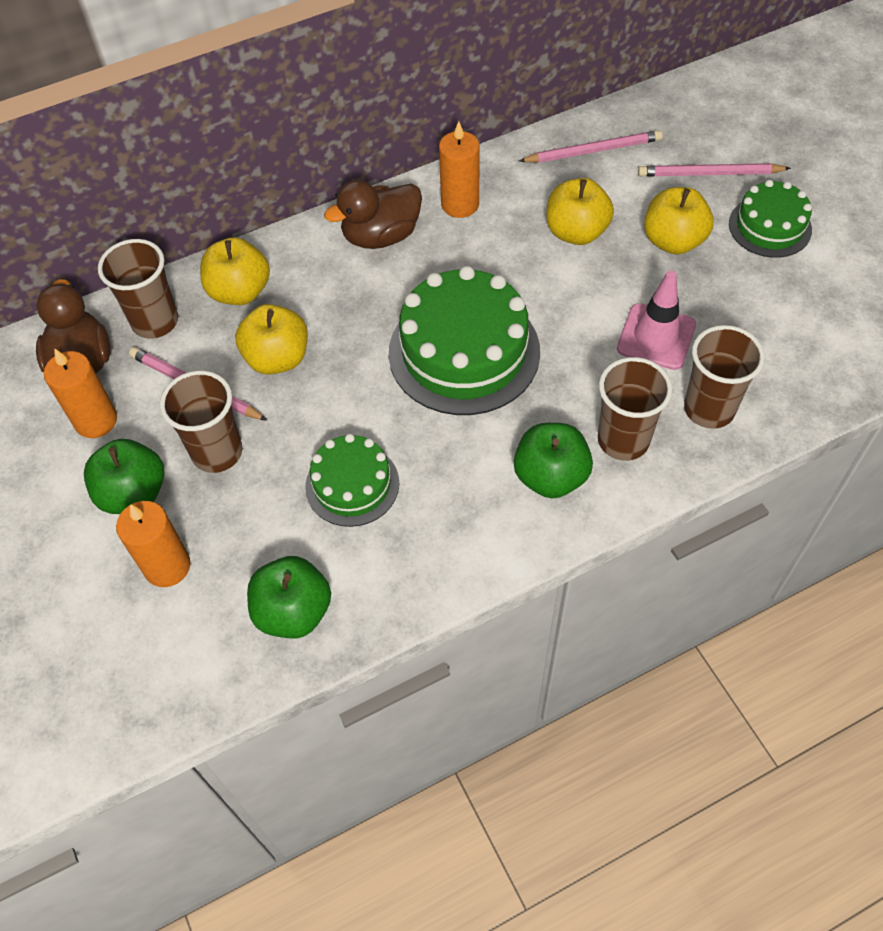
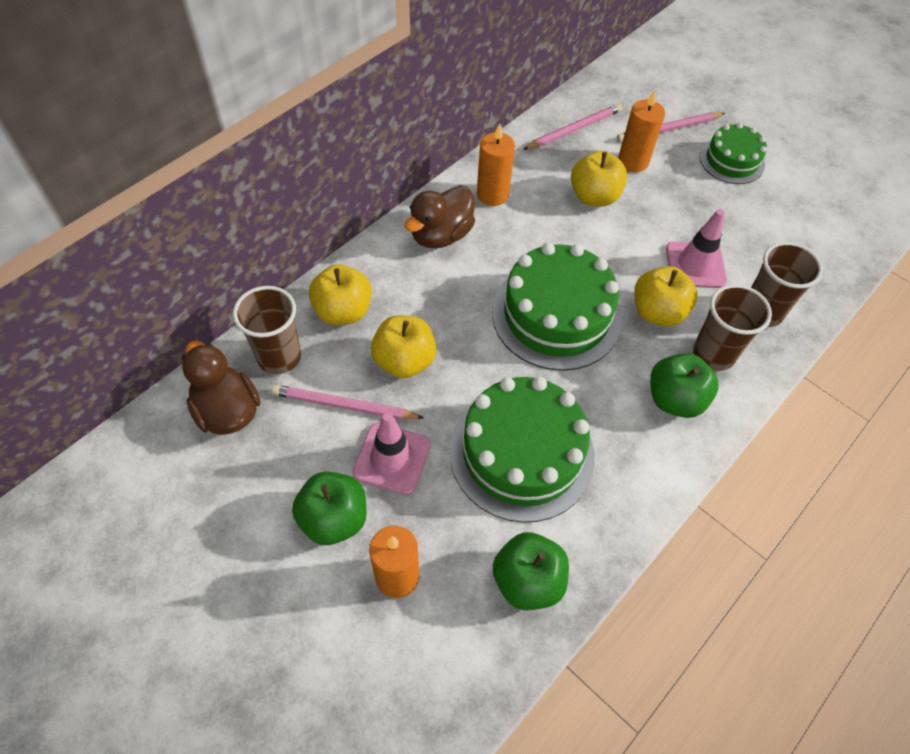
camera: 25 degrees left, 0 degrees up
(96, 421) = (266, 462): orange candle -> orange candle (633, 162)
(217, 452) = (392, 459): brown cup -> pink traffic cone
(352, 484) = (521, 453): green cake -> green cake, size x1.74
(673, 241) = (669, 187): yellow apple -> yellow apple (657, 312)

